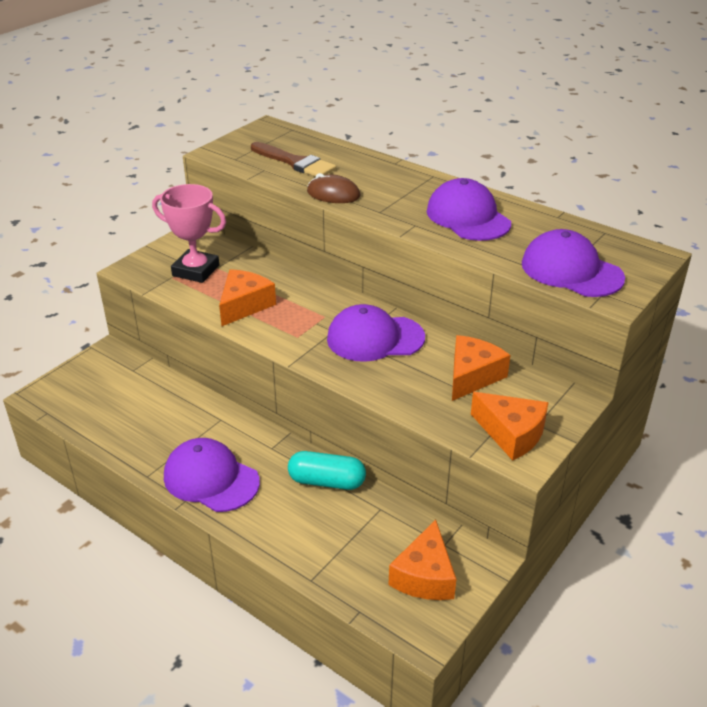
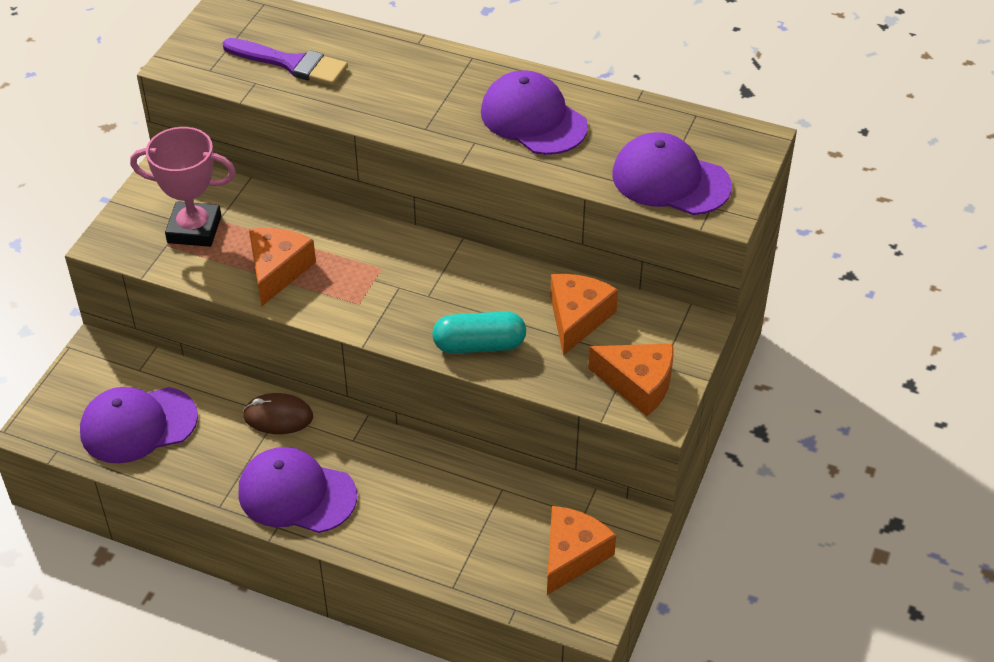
camera: 15 degrees left, 10 degrees up
(295, 162) = (291, 64): brown brush -> purple brush
(327, 481) = (431, 469): turquoise capsule -> turquoise capsule (479, 345)
(333, 194) = (359, 109): brown mouse -> brown mouse (278, 417)
(375, 338) = (451, 288): purple cap -> purple cap (138, 425)
(425, 576) = (572, 555): orange cheese -> orange cheese turned 150 degrees counterclockwise

